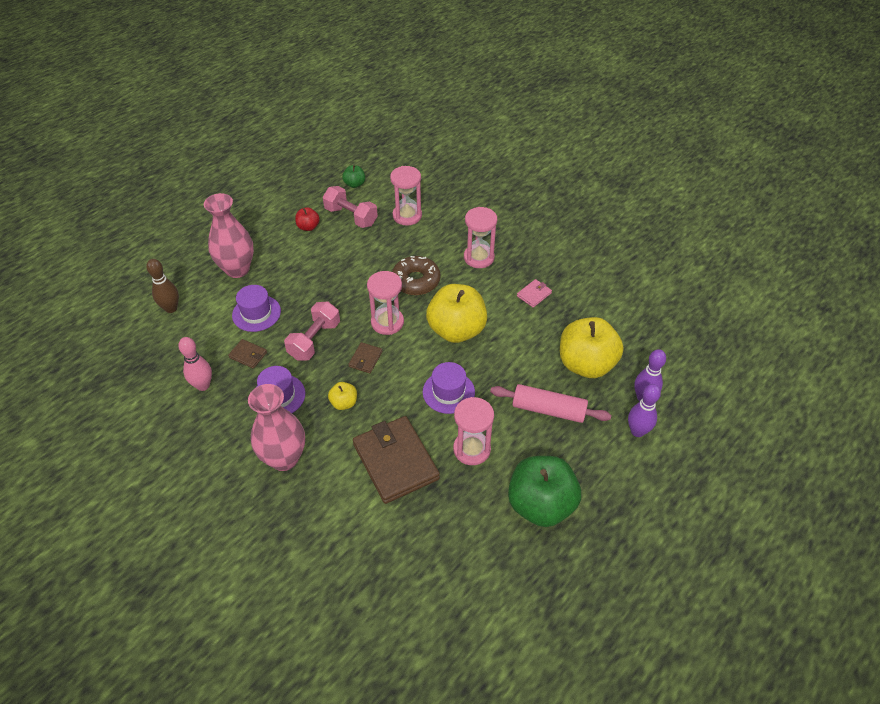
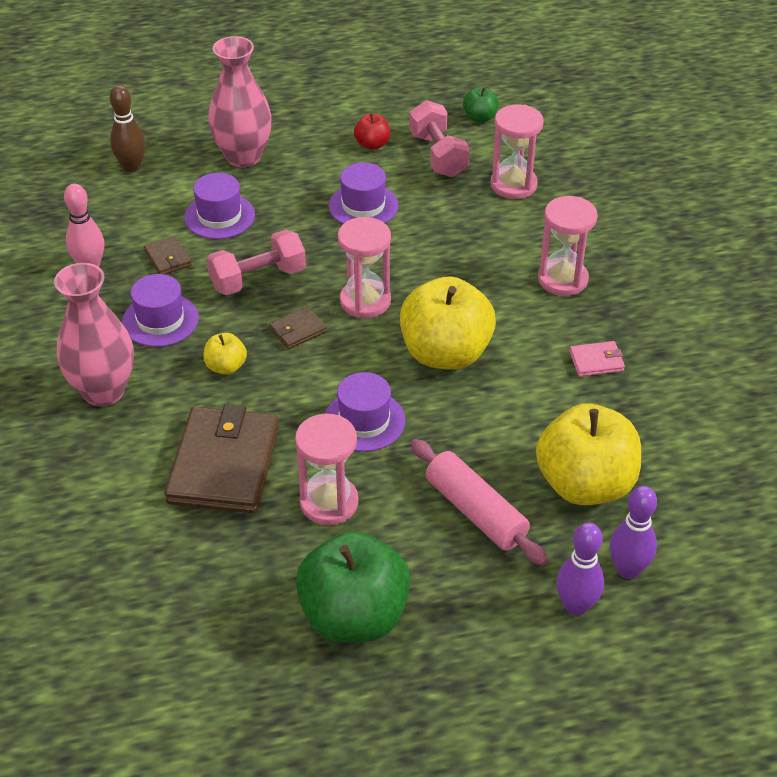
camera: 35 degrees right, 5 degrees down
(336, 266) = (363, 206): none -> purple hat
(416, 281) = (449, 269): brown donut -> none

